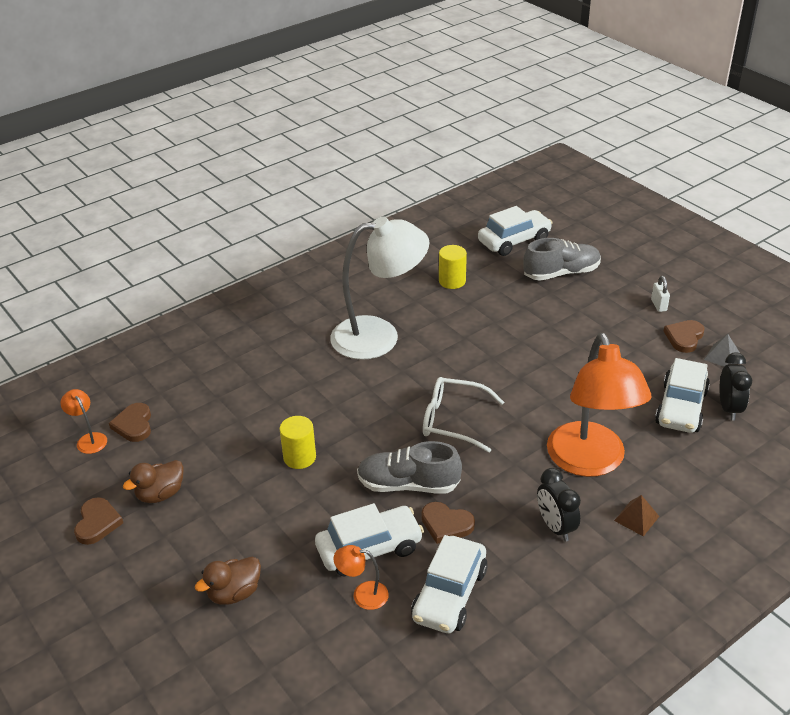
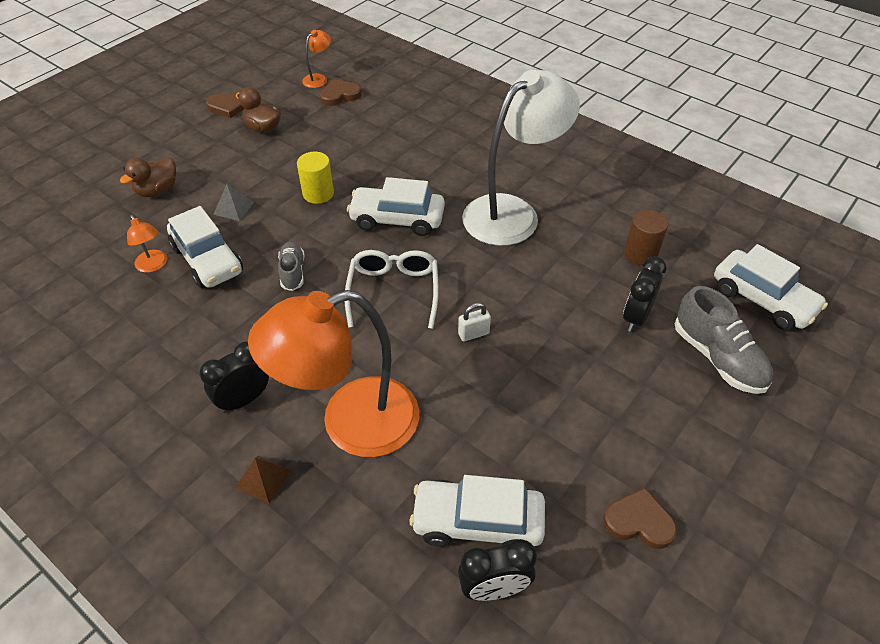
camera: 75 degrees right, 10 degrees up
(234, 593) = (158, 190): brown duck -> brown duck turned 90 degrees counterclockwise
(363, 594) = (154, 265): orange lamp -> orange lamp turned 150 degrees clockwise
(379, 336) = (512, 212): white lamp -> white lamp turned 105 degrees counterclockwise
(408, 485) = (292, 272): grey shoe -> grey shoe, size x0.59
(446, 524) = (241, 309): brown heart -> none
(449, 594) = (152, 325): white car -> white car (397, 219)
(452, 281) = (640, 253): yellow cylinder -> brown cylinder
(516, 299) = (635, 317): none -> black clock
(658, 305) = (703, 483): white padlock -> white padlock (473, 334)
(722, 356) = (614, 577): grey pyramid -> grey pyramid (233, 208)

